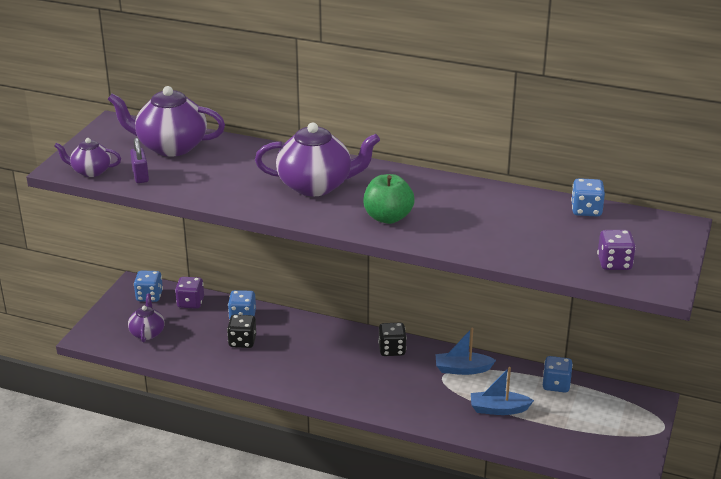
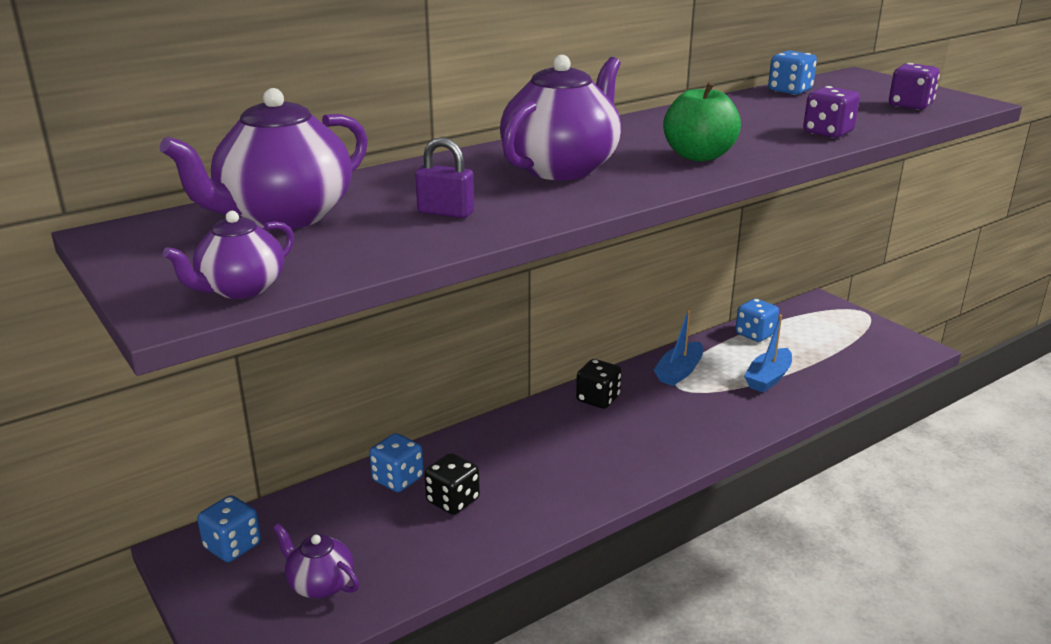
camera: 55 degrees left, 5 degrees down
(140, 176) = (336, 256): purple padlock -> purple padlock (446, 212)
(190, 302) = (304, 512): purple dice -> purple dice (828, 133)

